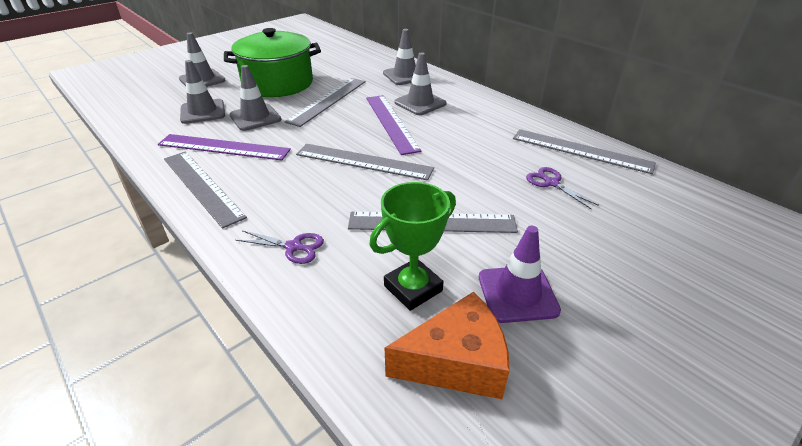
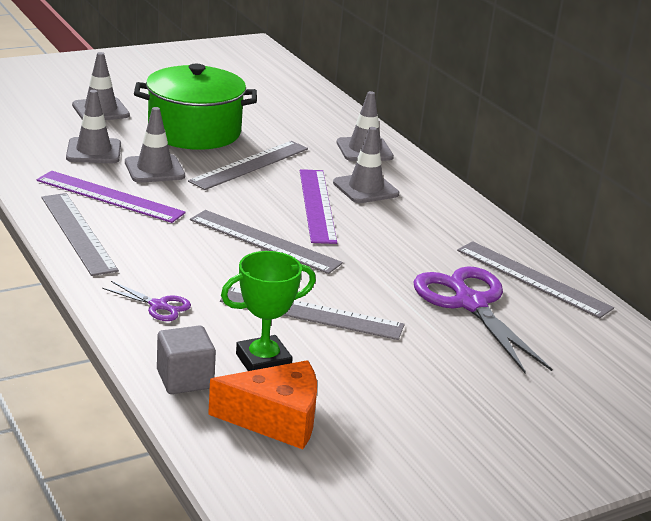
camera: 10 degrees right, 10 degrees down
(345, 332) = (185, 379): none -> grey cube
(517, 294) = (364, 386): purple traffic cone -> none
(551, 183) = (470, 304): purple scissors -> purple scissors, size x2.10

